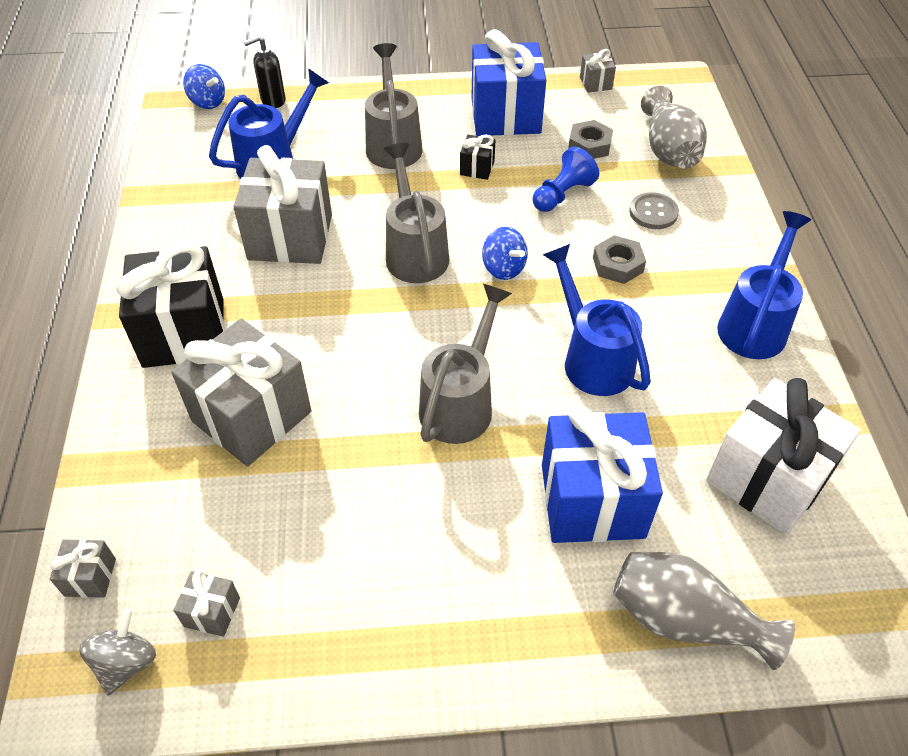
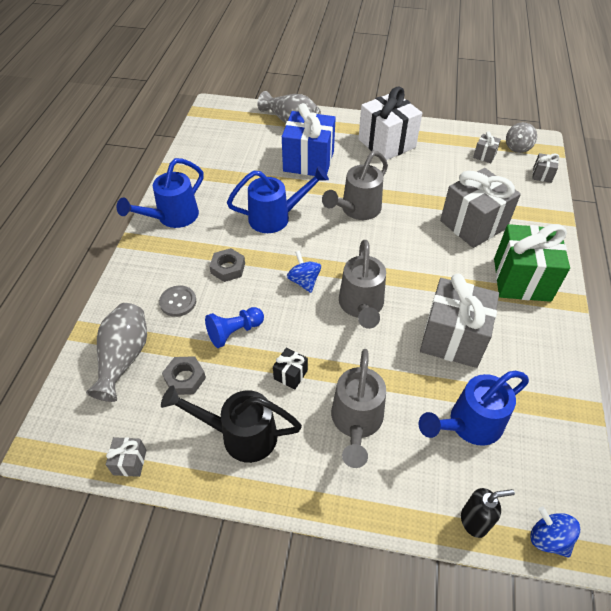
camera: 165 degrees left, 0 degrees up
(183, 333) = (522, 279): black gift -> green gift
(505, 116) = (240, 435): blue gift -> black watering can
(592, 358) = (276, 217): blue watering can -> blue watering can turned 90 degrees counterclockwise
(767, 479) = (224, 154): white gift -> white gift (387, 143)

